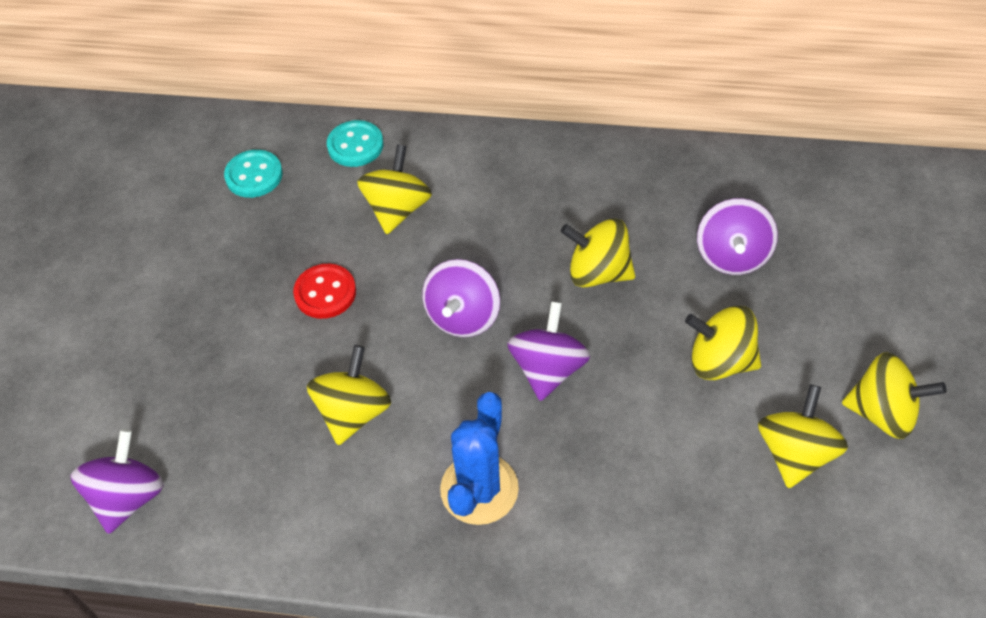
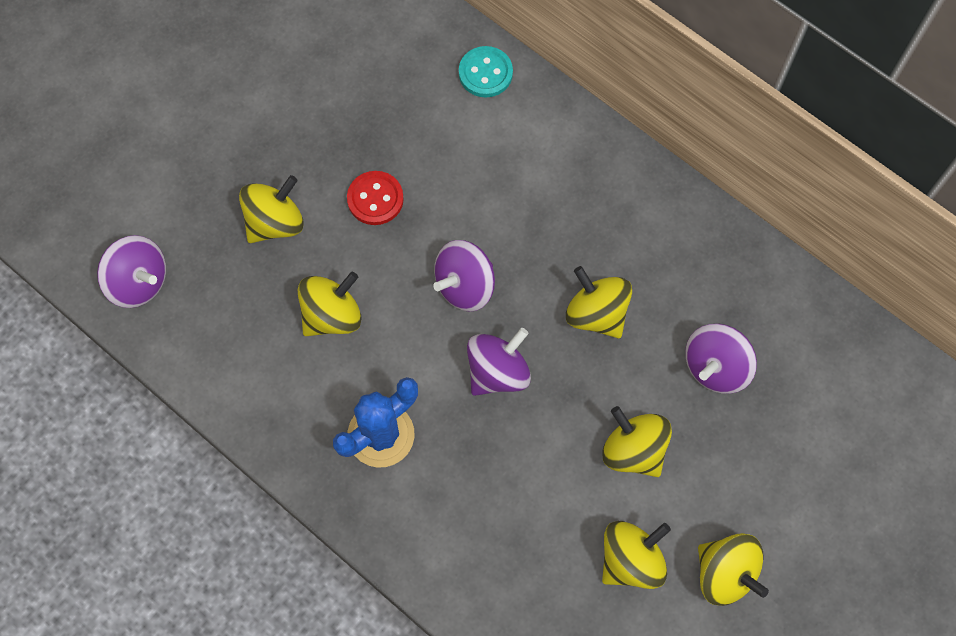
camera: 30 degrees right, 15 degrees up
(128, 497) = (139, 282): purple spinning top -> purple spinning top turned 75 degrees clockwise
(254, 175) = (387, 54): turquoise button -> none
(397, 209) = (479, 156): yellow spinning top -> yellow spinning top (275, 222)

